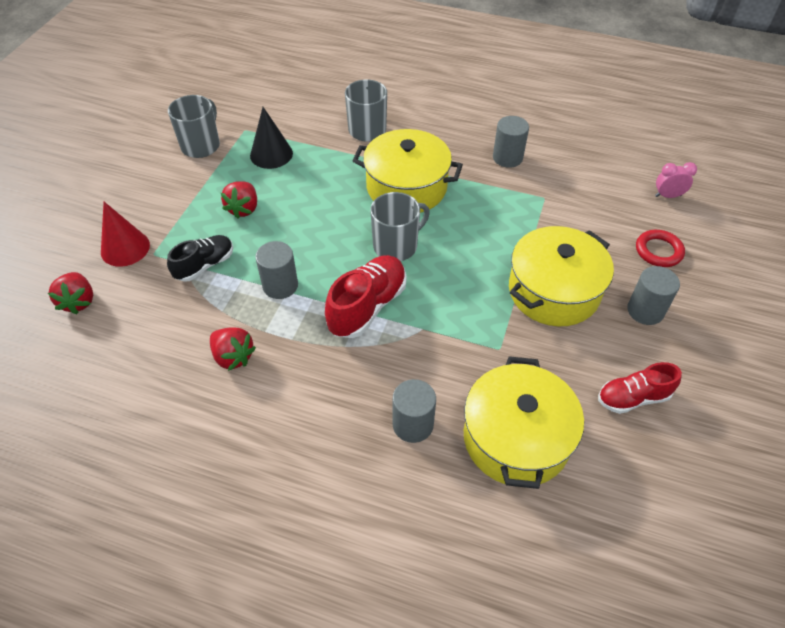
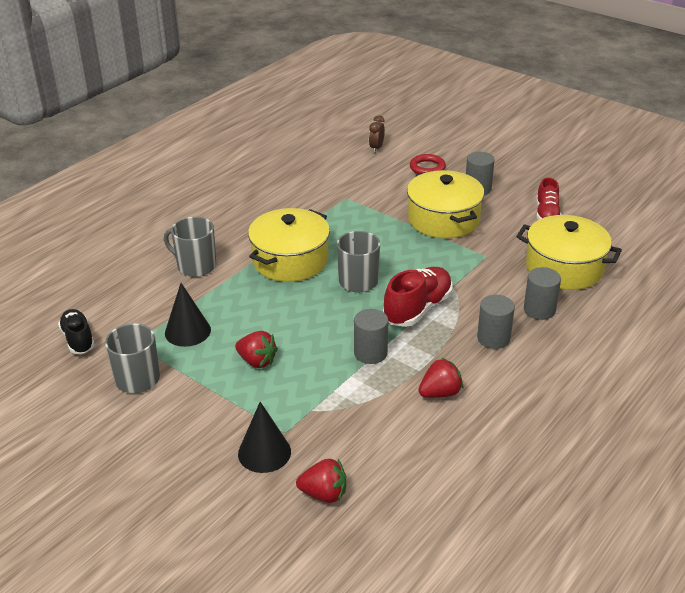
camera: 70 degrees left, 15 degrees down
(125, 248) = (264, 452): red cone -> black cone
(205, 265) = (320, 397): black shoe -> black shoe (78, 339)
(367, 306) = (417, 309): red shoe -> red shoe turned 75 degrees clockwise
(507, 158) = (288, 202): grey cylinder -> grey cylinder (493, 338)
(668, 196) = (376, 148): pink clock -> brown clock

